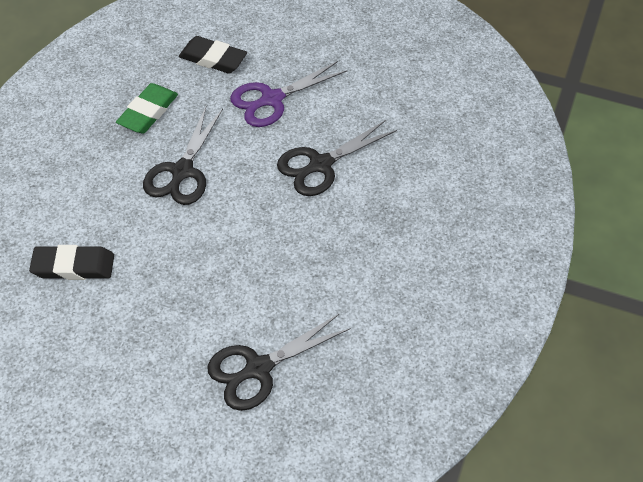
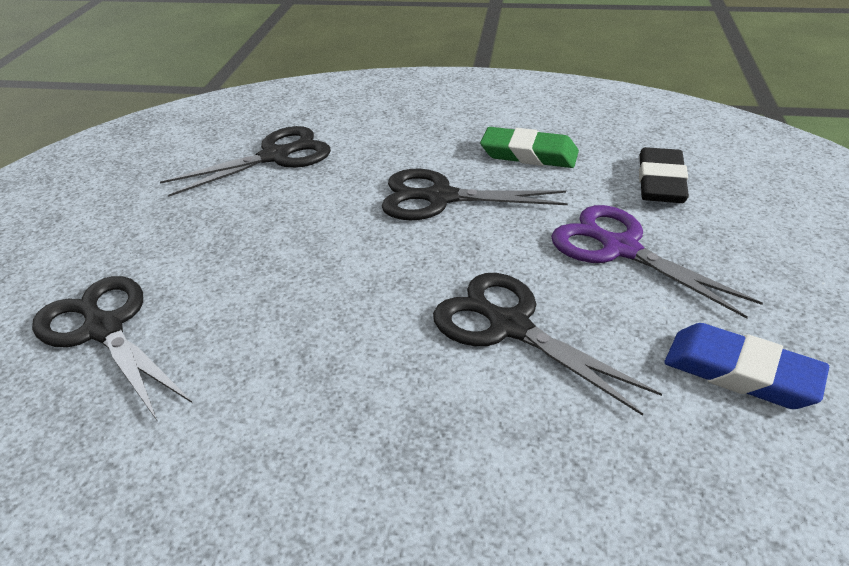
camera: 80 degrees right, 15 degrees down
(73, 266) = (276, 156): black eraser -> black scissors
(378, 88) = (741, 372): none -> blue eraser

